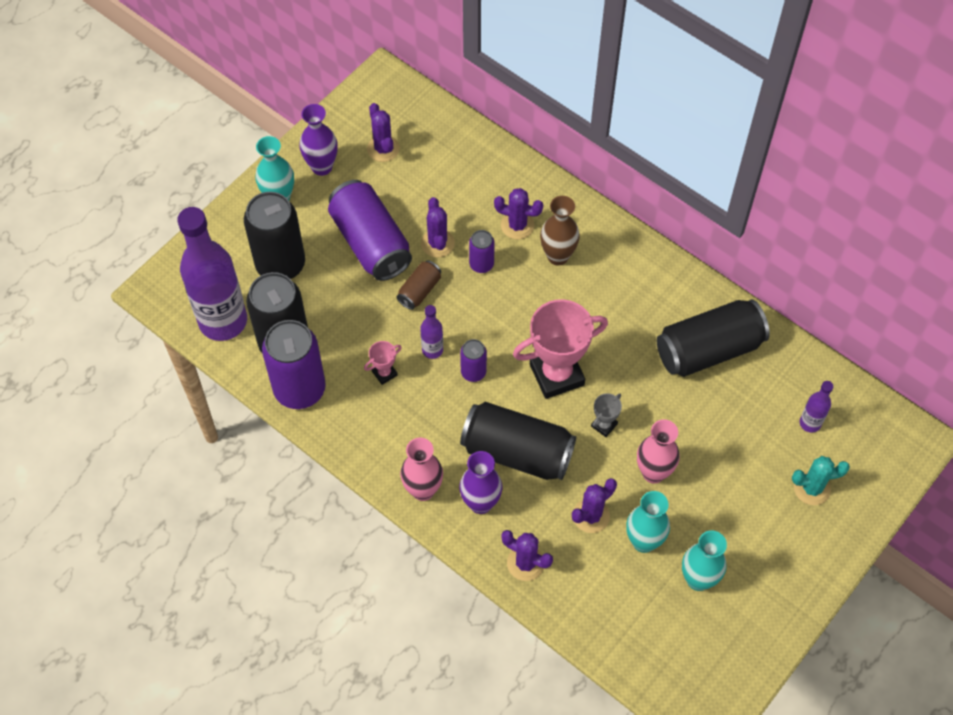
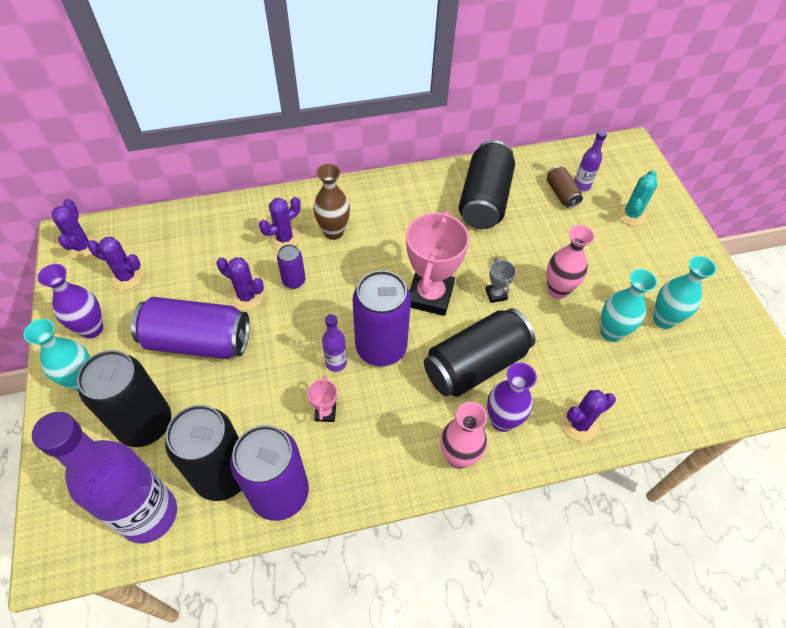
camera: 55 degrees left, 5 degrees down
(419, 291) = (275, 336): brown can -> brown can (561, 194)
(473, 372) = (381, 347): purple can -> purple can, size x2.05
(591, 516) = (567, 352): purple cactus -> purple cactus (82, 247)

